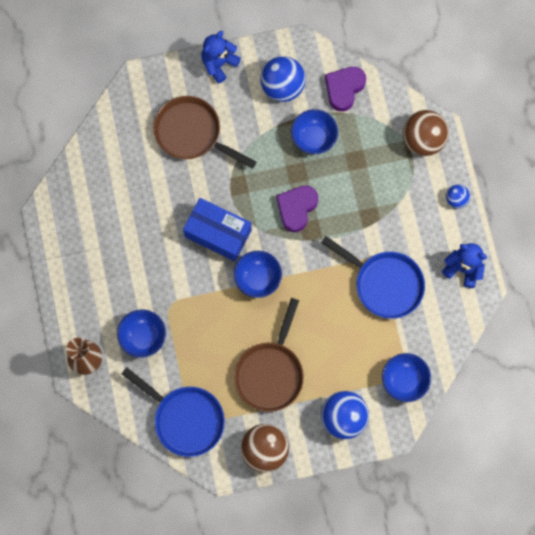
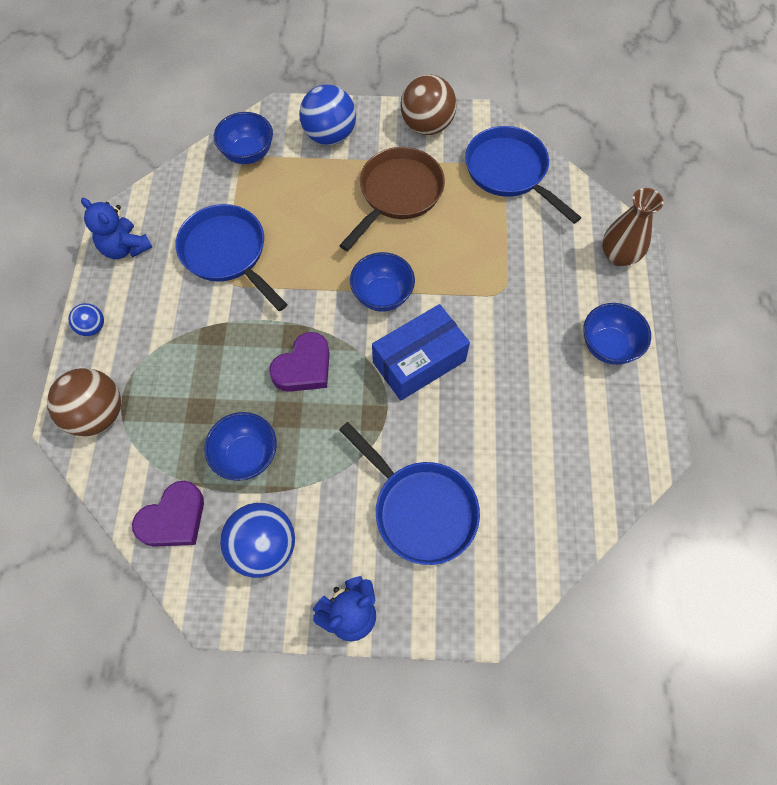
camera: 165 degrees left, 10 degrees down
(143, 337) = (543, 264): blue bowl -> blue bowl (608, 346)
(192, 133) = (420, 509): brown pan -> blue pan
(218, 233) = (419, 361): blue box -> blue box turned 75 degrees counterclockwise

